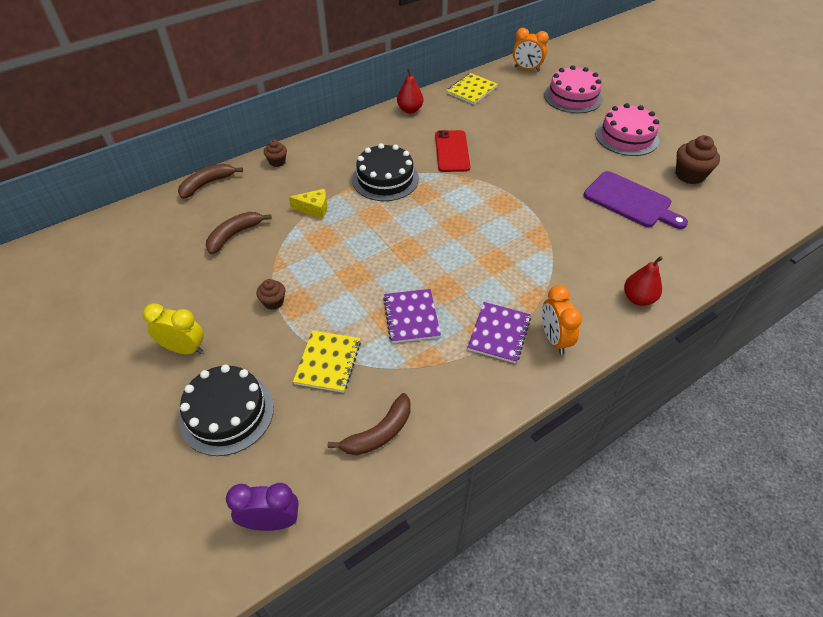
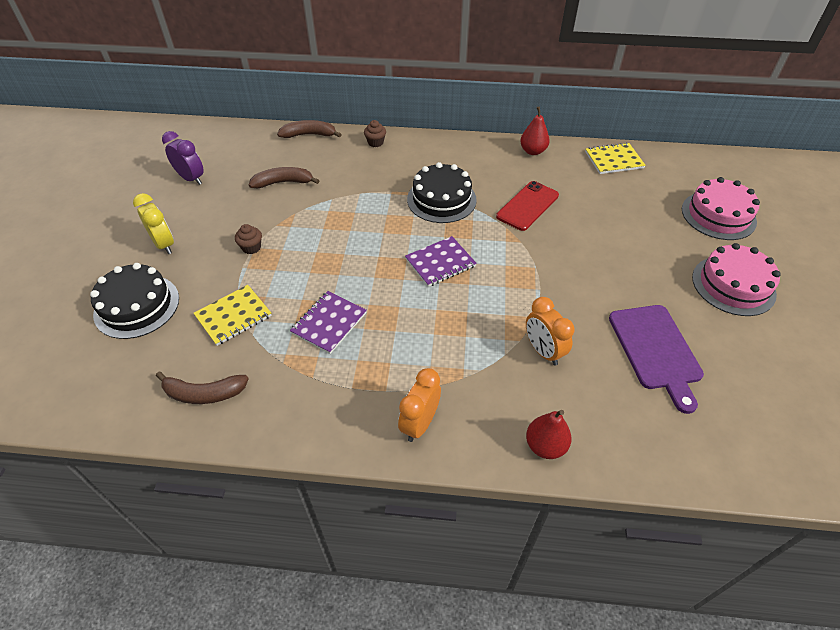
camera: 40 degrees right, 0 degrees up
(271, 521) = (76, 399): purple clock -> purple clock (191, 178)
(314, 209) = (359, 194): yellow cheese -> none
(499, 333) = (379, 385): purple notebook -> purple notebook (440, 263)
(526, 69) = (698, 165): orange clock -> orange clock (543, 351)
(689, 175) = (763, 365): brown cupcake -> none

